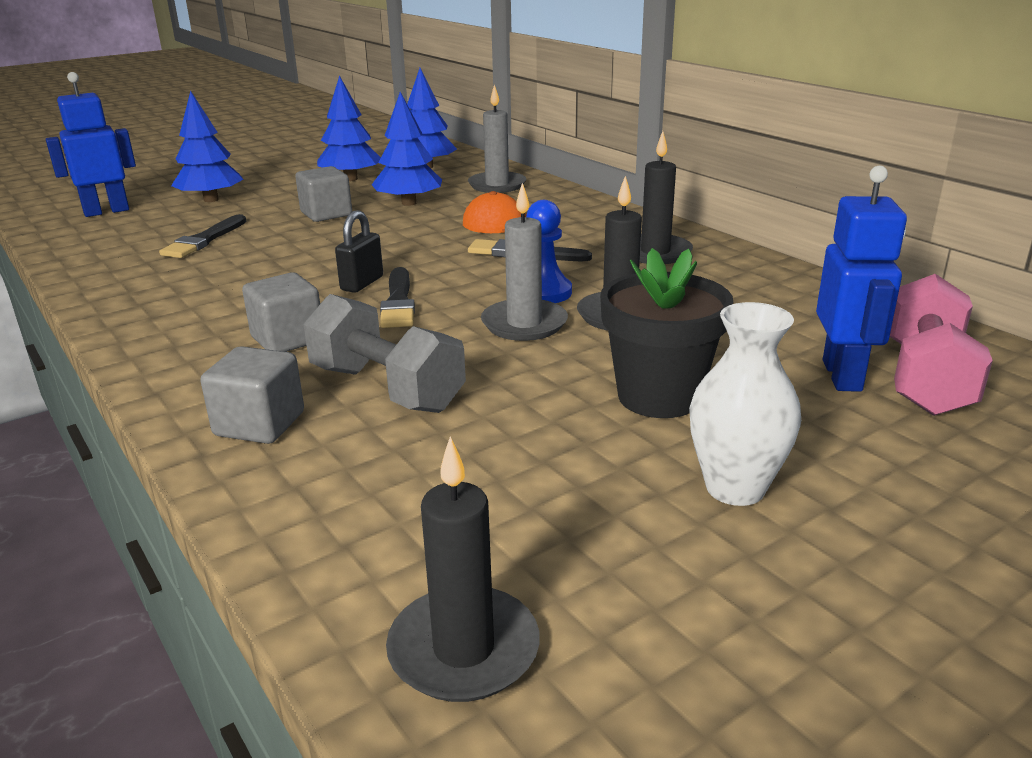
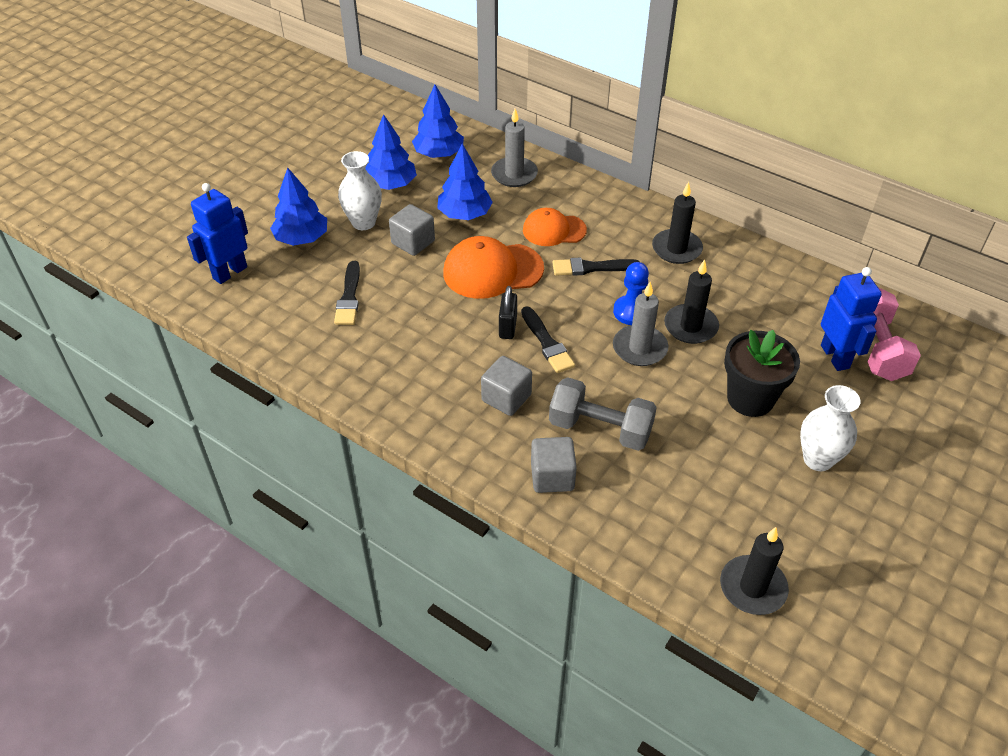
camera: 20 degrees left, 20 degrees up
(290, 197) = (363, 222): none -> white vase
(394, 242) = (492, 271): none -> orange cap

